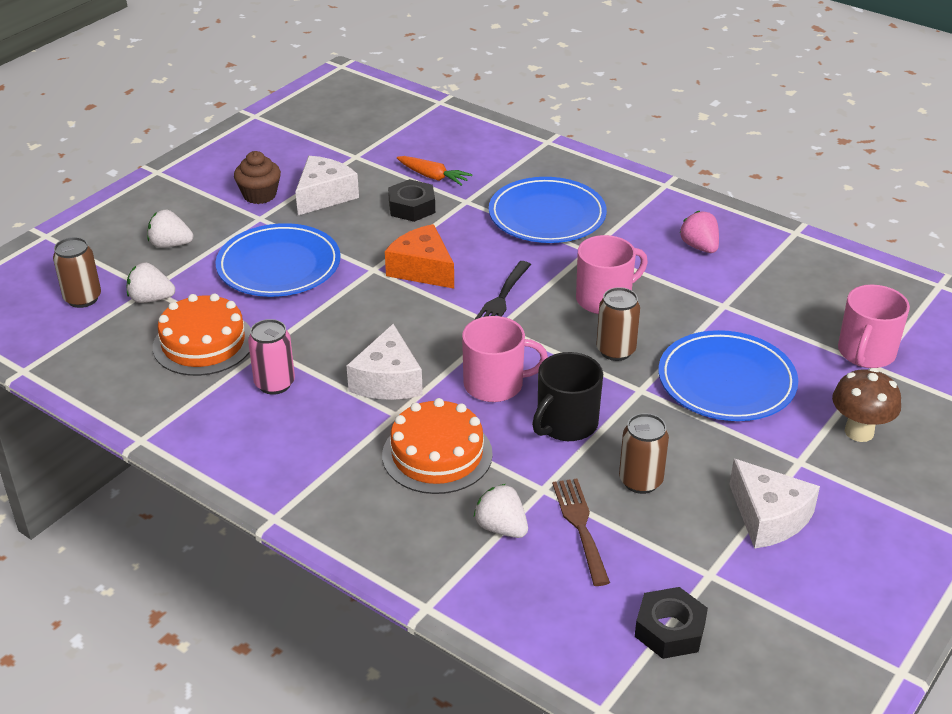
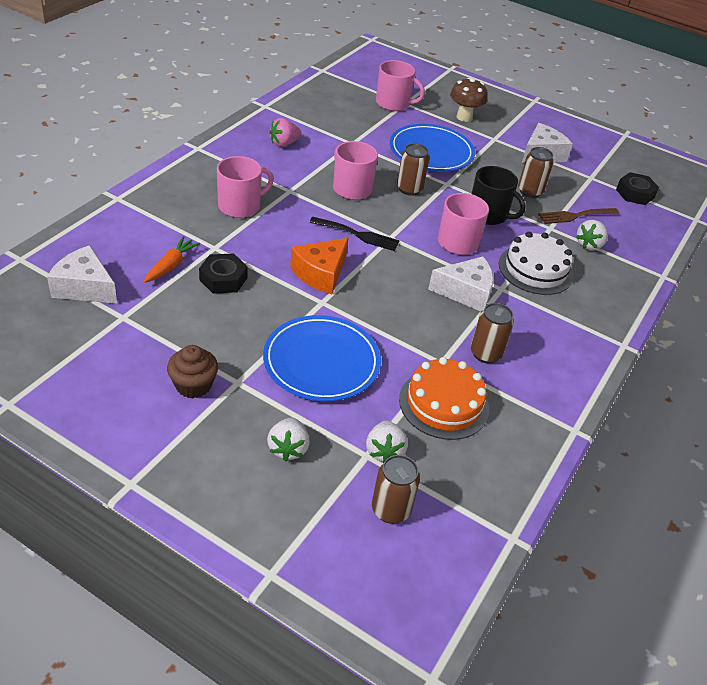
camera: 100 degrees left, 5 degrees up
(274, 384) = (485, 354): pink can -> brown can
(324, 196) = (199, 336): white cheese -> white cheese (85, 287)
(437, 454) = (535, 269): orange cake -> white cake
(547, 216) = (240, 206): blue plate -> pink mug

